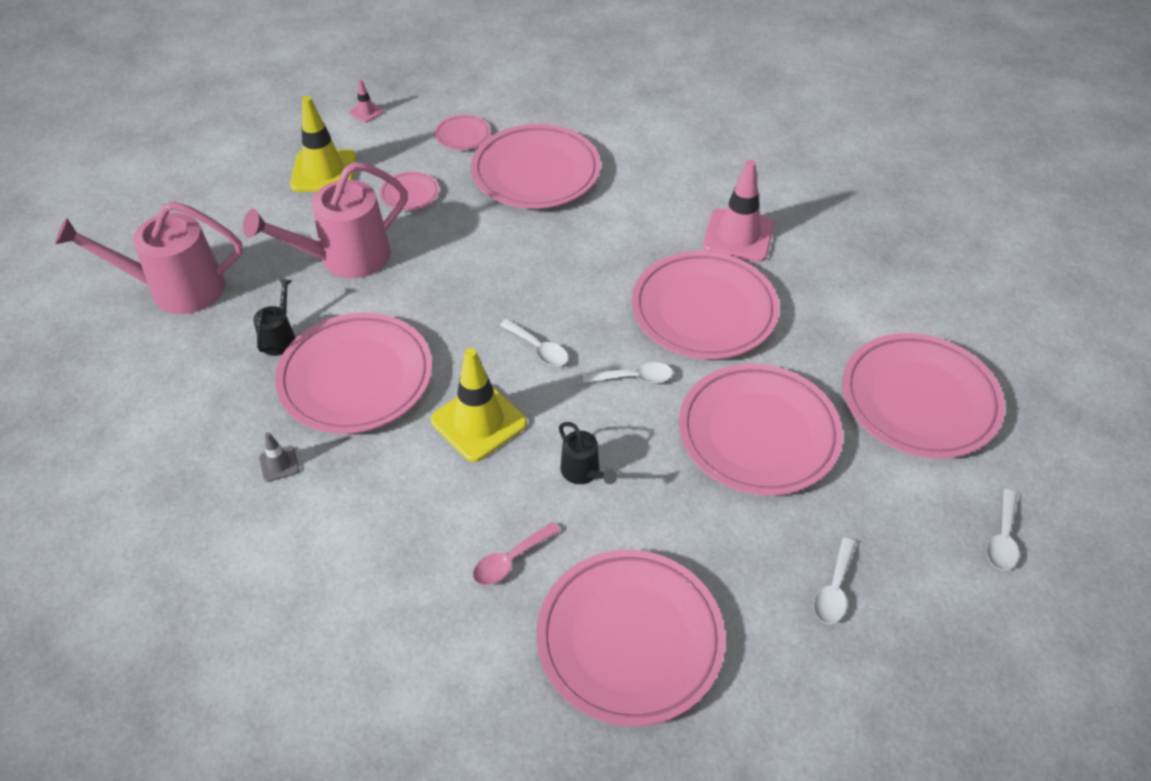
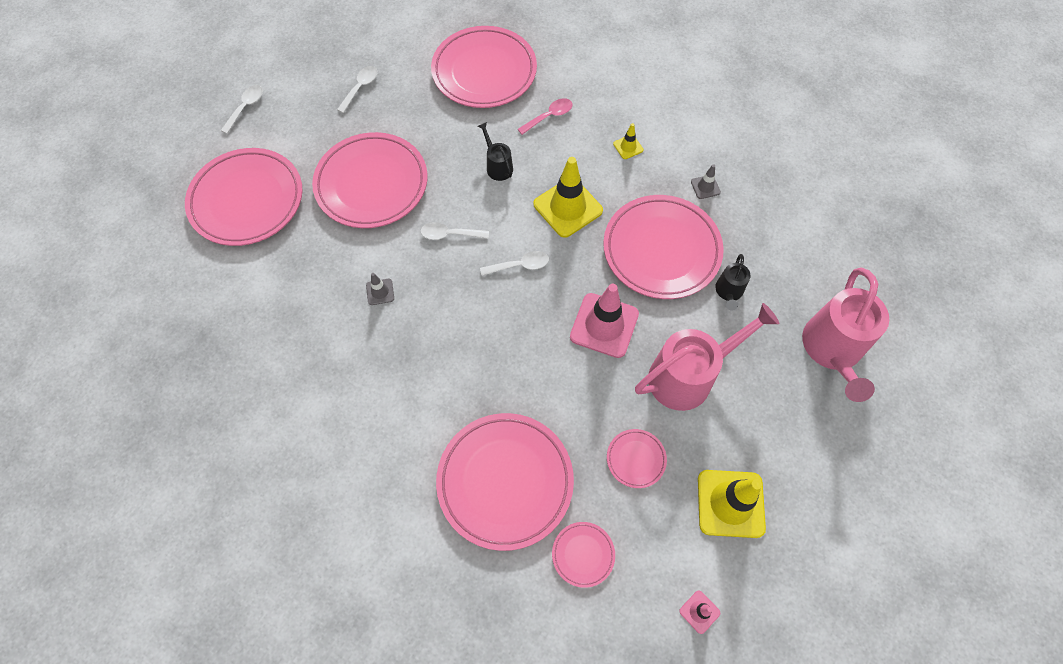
camera: 175 degrees left, 15 degrees up
(176, 289) = (832, 351): pink watering can -> pink watering can turned 105 degrees clockwise
(386, 517) = (628, 147): none -> yellow traffic cone
(538, 349) = (520, 265): white spoon -> white spoon turned 120 degrees clockwise
(704, 311) = (380, 292): pink plate -> grey traffic cone
(738, 236) = (324, 374): pink traffic cone -> pink traffic cone (604, 325)

